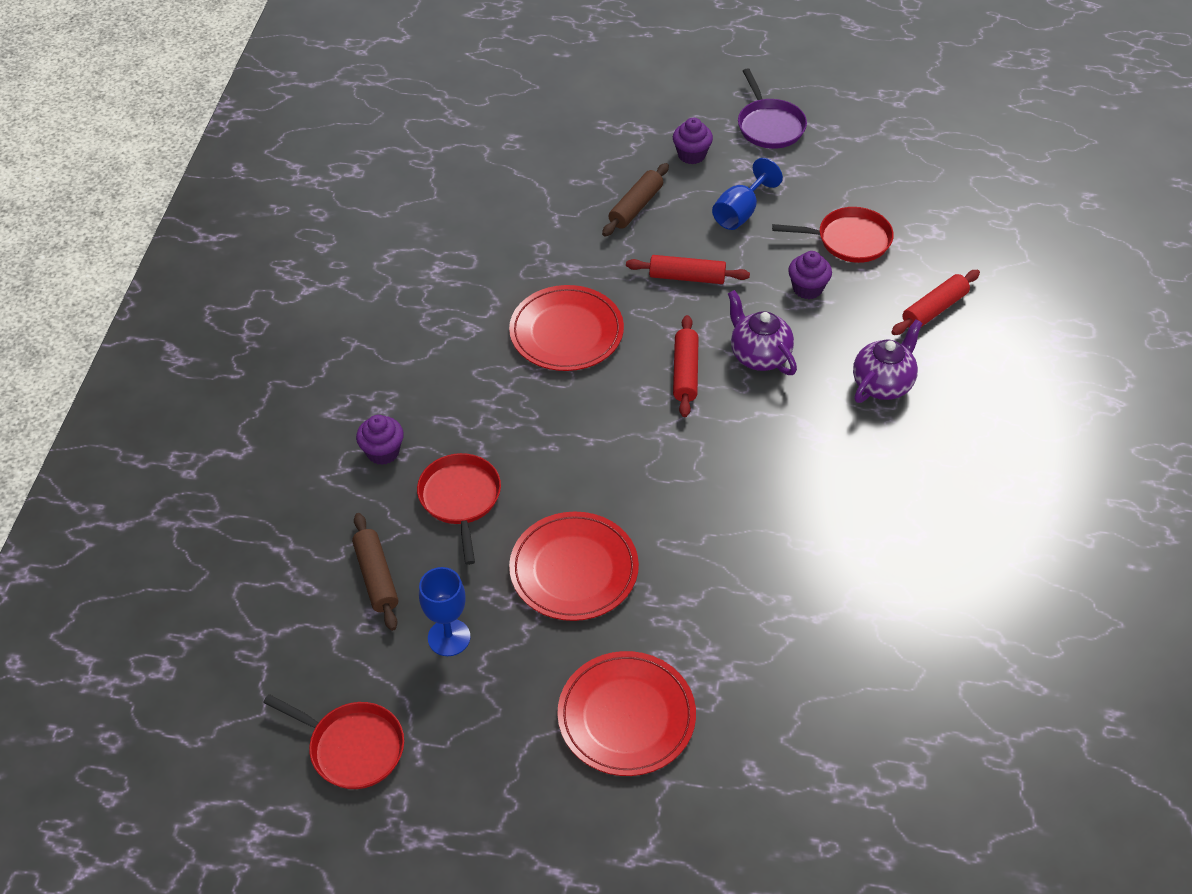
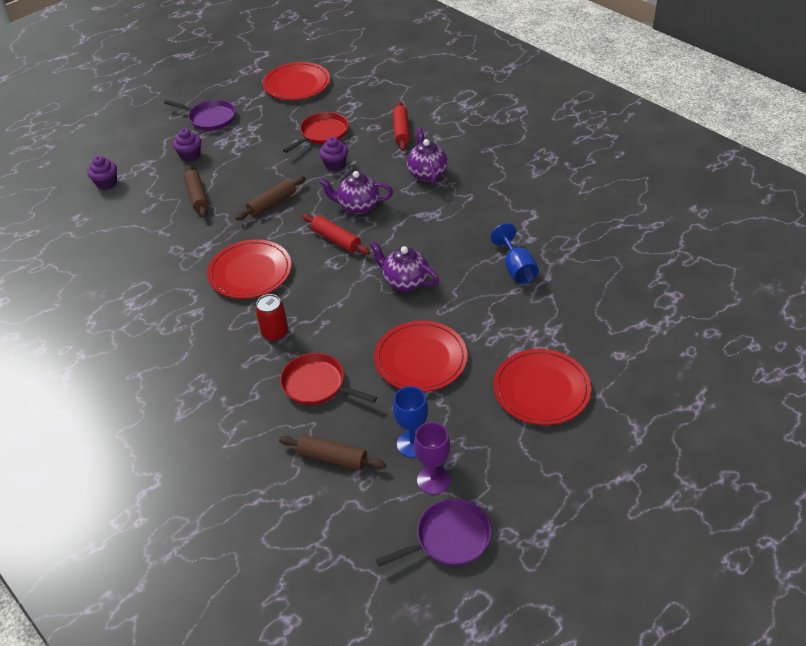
camera: 50 degrees left, 5 degrees down
(353, 747) = (449, 538): red pan -> purple pan
(383, 452) = (240, 404): purple cupcake -> purple cupcake (107, 183)
(416, 687) = (433, 480): none -> purple goblet
(500, 414) = (275, 333): none -> red can
(679, 479) = (405, 281): none -> purple teapot
(687, 277) = (272, 203): red rolling pin -> brown rolling pin
(740, 212) = (254, 160): blue goblet -> blue goblet (517, 269)
(912, 156) = (297, 84): none -> red plate

